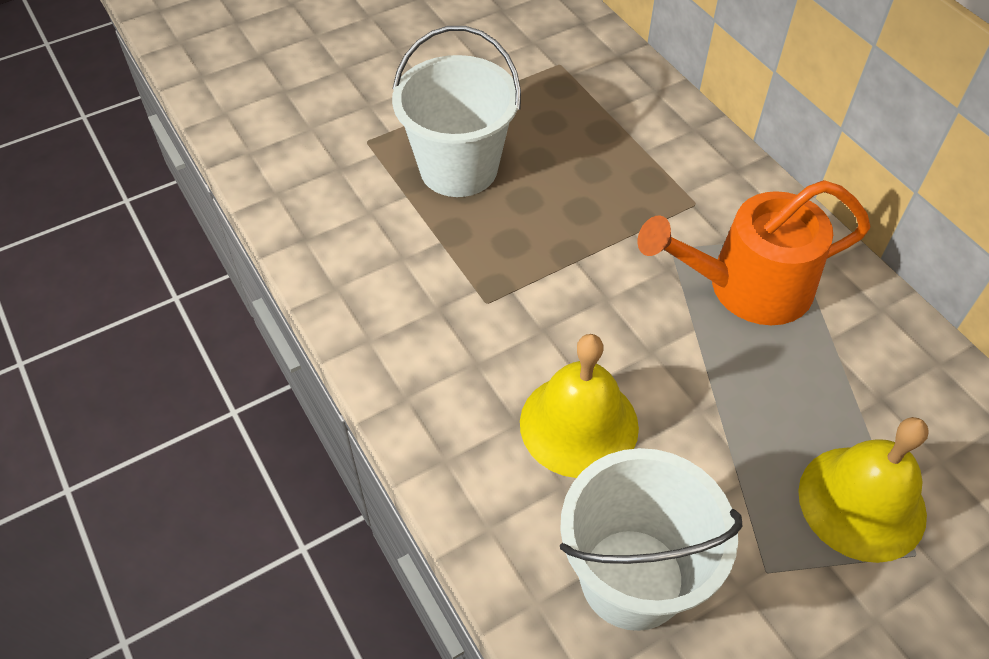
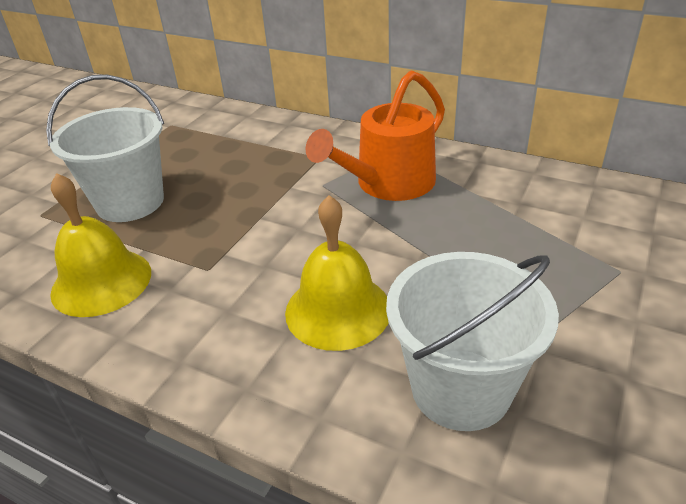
camera: 30 degrees left, 15 degrees down
(862, 502) = (563, 260): yellow bell -> yellow bell (101, 282)

